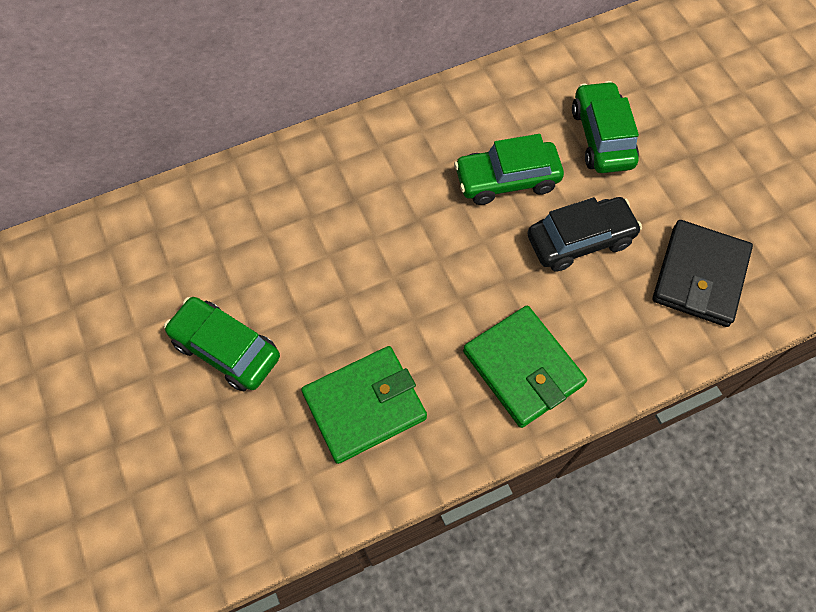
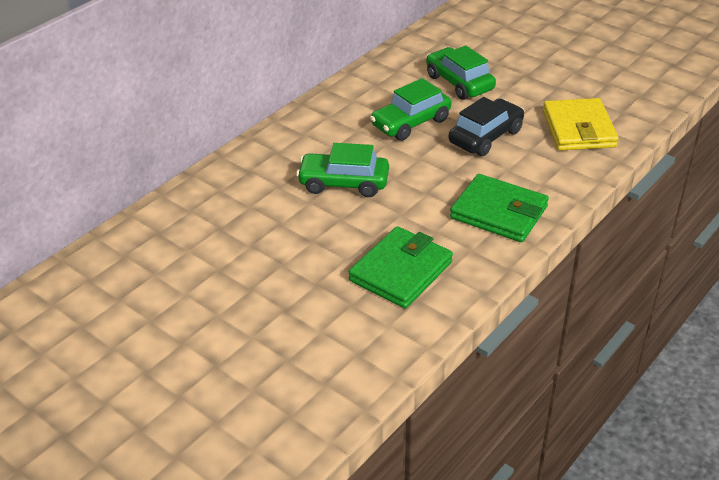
camera: 25 degrees left, 25 degrees down
(226, 349) = (269, 278): green car -> green car (344, 183)
(699, 276) = (578, 129): black wallet -> yellow wallet

